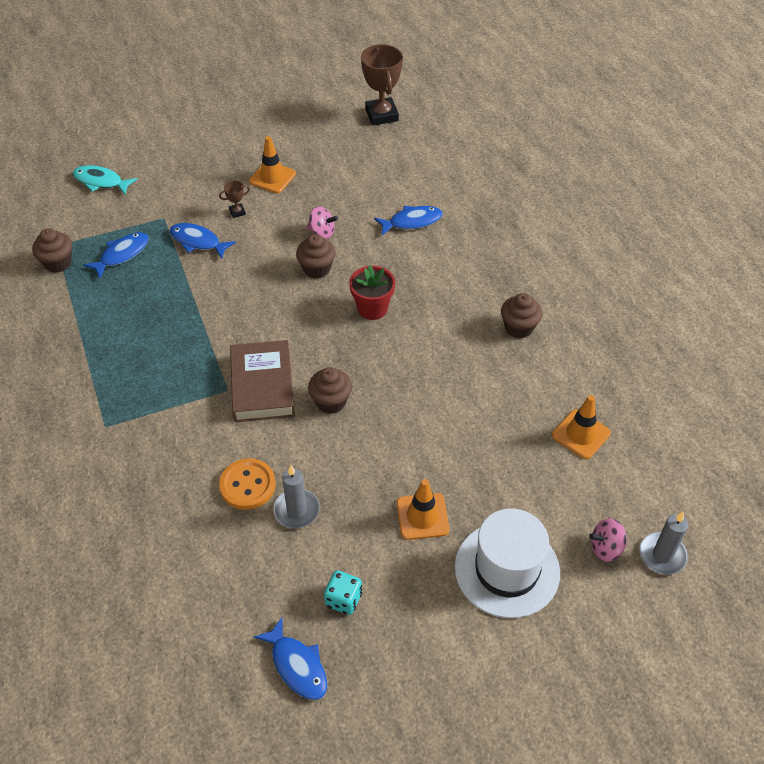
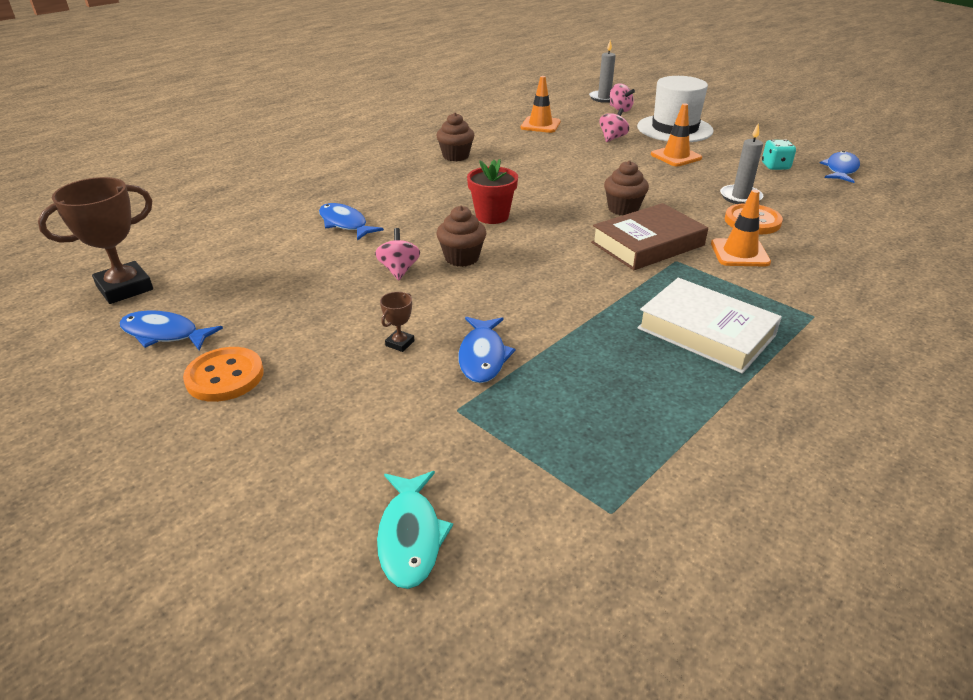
camera: 115 degrees left, 15 degrees down
(58, 263) = (645, 487): brown cupcake -> none
(122, 254) = (565, 420): blue fish -> blue fish (164, 334)
(137, 354) = (705, 332): none -> white book
(237, 212) = (400, 343): brown trophy -> brown trophy turned 75 degrees clockwise
(258, 144) = (225, 376): none -> orange button
(272, 177) = (307, 337): orange traffic cone -> orange traffic cone (739, 253)
(507, 485) = (612, 138): none -> pink spinning top

